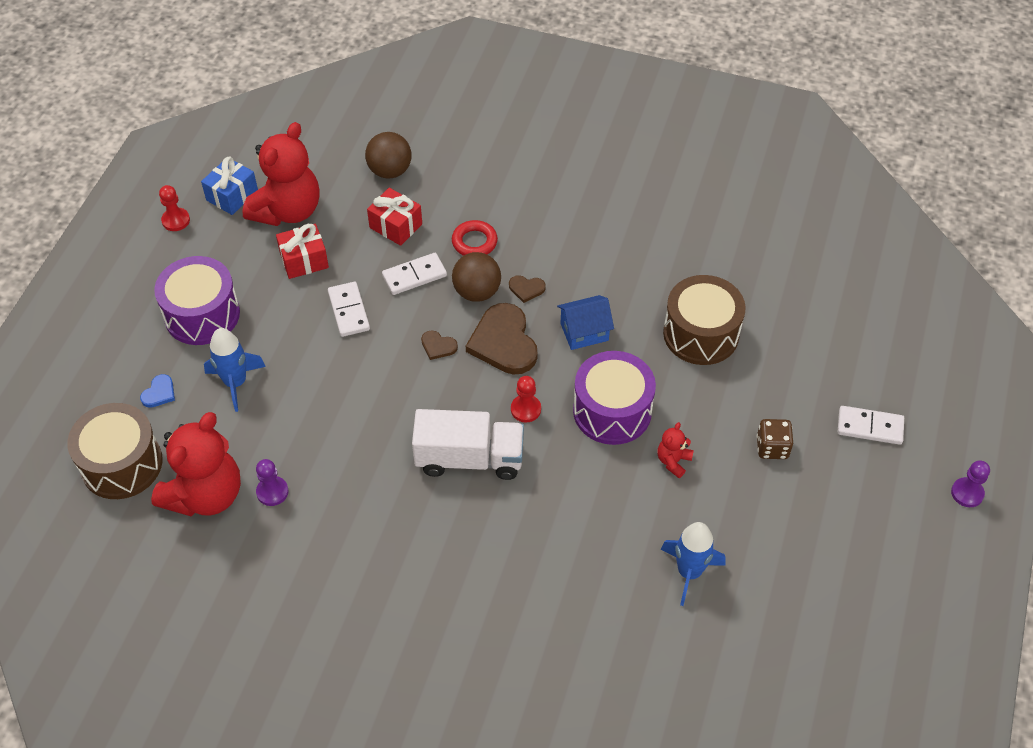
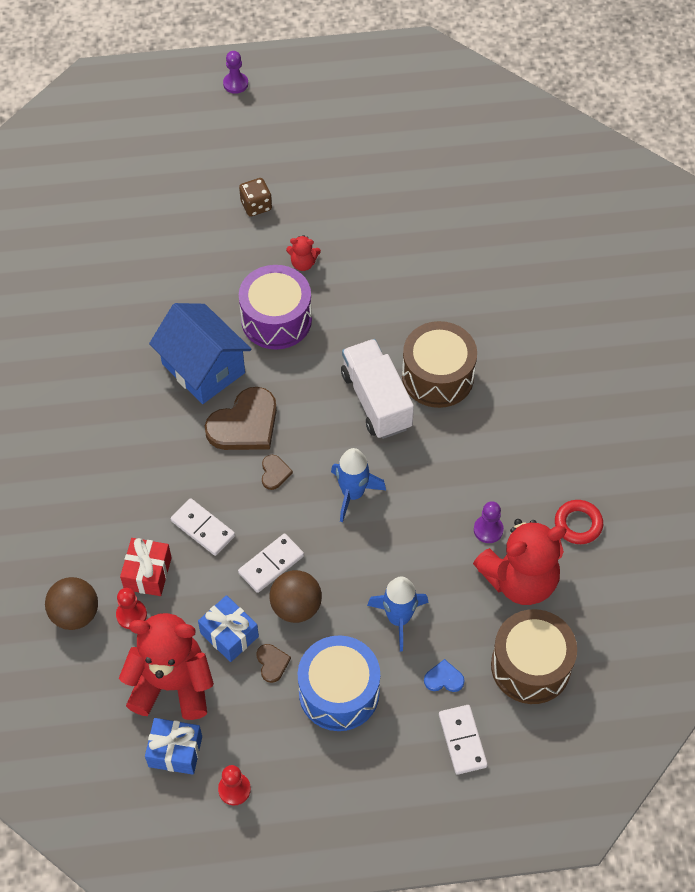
camera: 115 degrees left, 5 degrees up
(202, 314) = (339, 692): purple drum -> blue drum
(205, 494) = (520, 580): red teddy bear -> red teddy bear turned 150 degrees clockwise
(304, 260) = (229, 635): red gift -> blue gift
(474, 242) = (138, 496): red ring -> red ring (578, 524)
(477, 292) = (197, 468): brown ball -> brown ball (296, 607)
(525, 409) = (307, 380): red pawn -> red pawn (131, 615)
(526, 289) = (175, 430): brown heart -> brown heart (272, 663)
(584, 332) = (203, 368): blue house -> blue house, size x1.70
(689, 572) = (395, 223): blue rocket -> blue rocket (353, 493)
(701, 334) = (164, 285): brown drum -> brown drum (437, 376)
(870, 427) = (204, 152): white domino -> white domino (462, 740)

